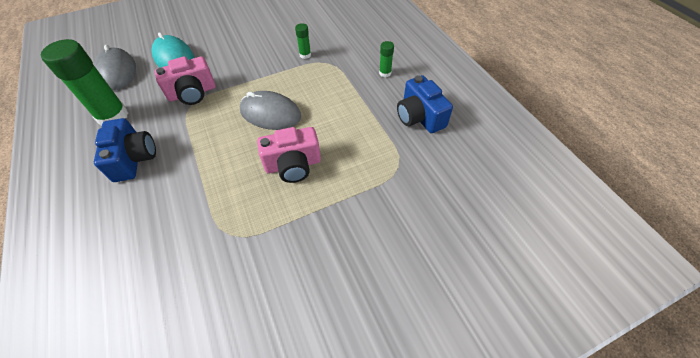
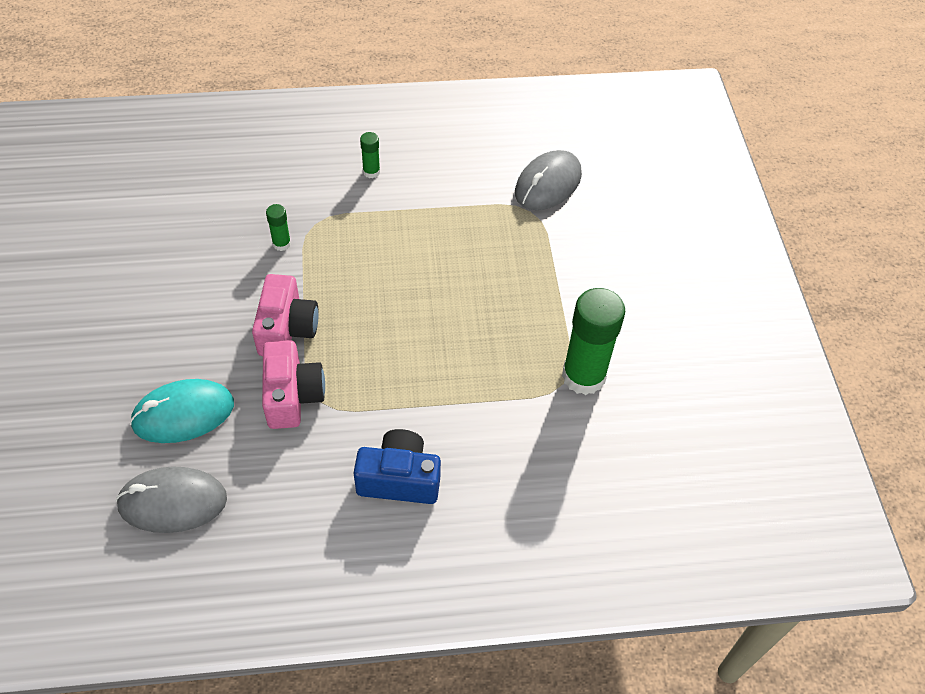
camera: 75 degrees left, 0 degrees up
(113, 116) = (292, 507): green glue stick -> green glue stick (583, 376)
(270, 113) = (386, 309): grey mouse -> grey mouse (548, 184)
(293, 165) = (487, 304): pink camera -> pink camera (287, 329)
(419, 117) = (465, 167): blue camera -> none

